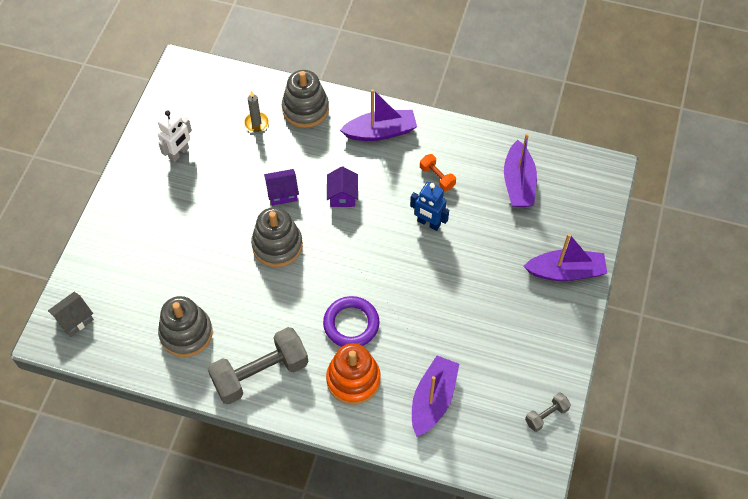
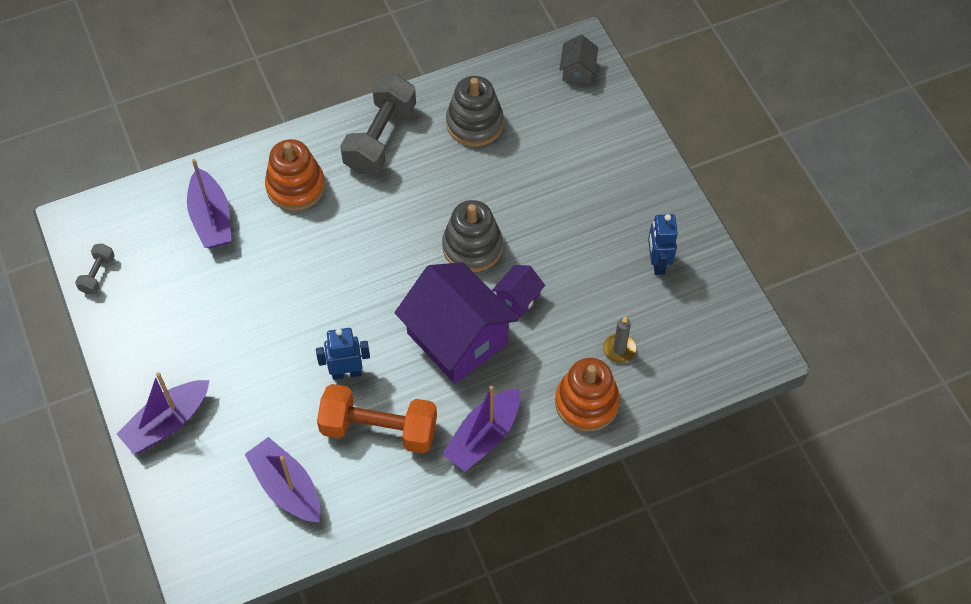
camera: 140 degrees right, 0 degrees up
(179, 153) = (657, 263): white robot -> blue robot
(305, 109) = (586, 403): grey stacking toy -> orange stacking toy
(342, 195) = (457, 338): purple house -> purple house, size x2.25
(351, 324) = (338, 228): purple ring -> none
(437, 177) = (379, 429): orange dumbbell -> orange dumbbell, size x2.13

